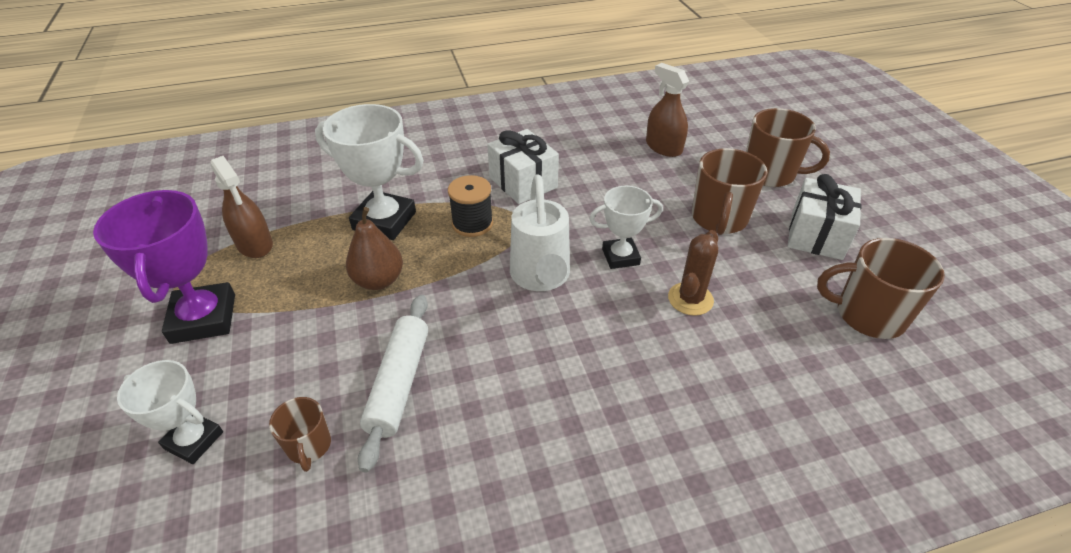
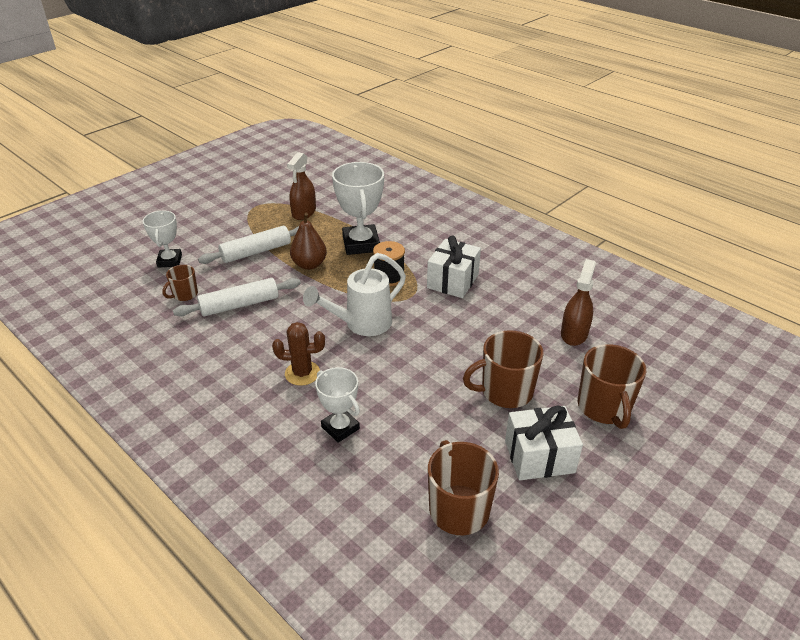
camera: 60 degrees right, 5 degrees down
(203, 318) = (241, 225): purple trophy -> none
(290, 323) = (256, 252): none -> white rolling pin
(620, 257) = (413, 353): white trophy -> white trophy (340, 428)
(690, 299) = (396, 400): brown cactus -> brown cactus (302, 373)

